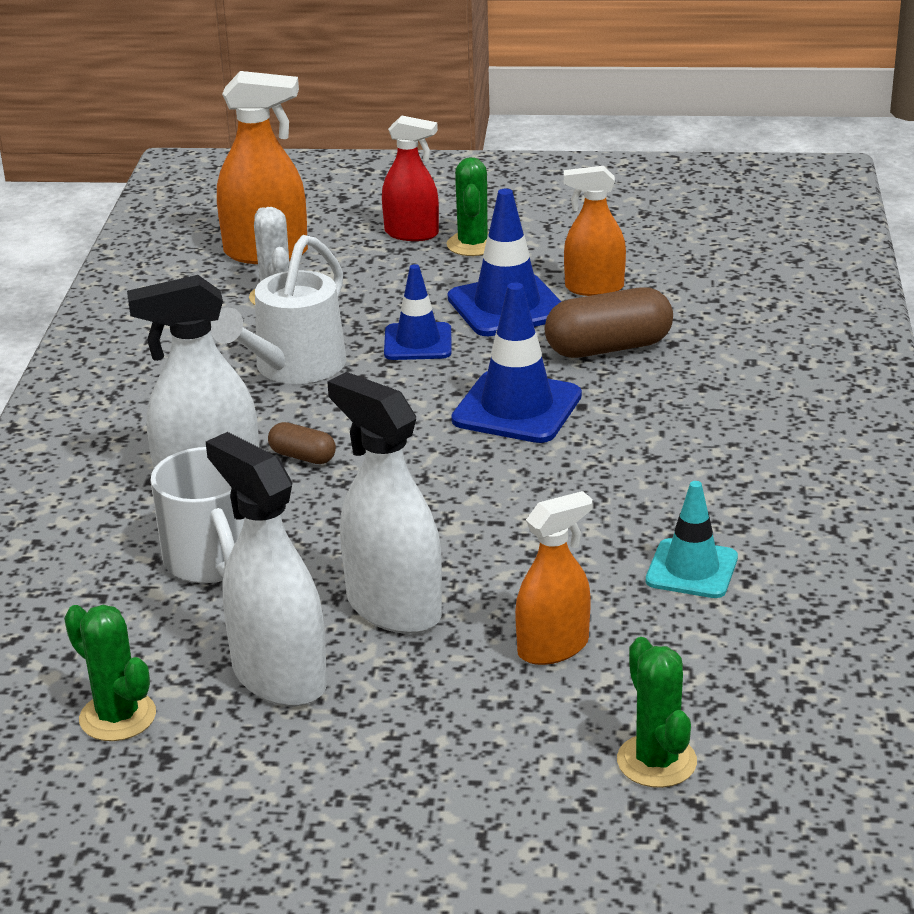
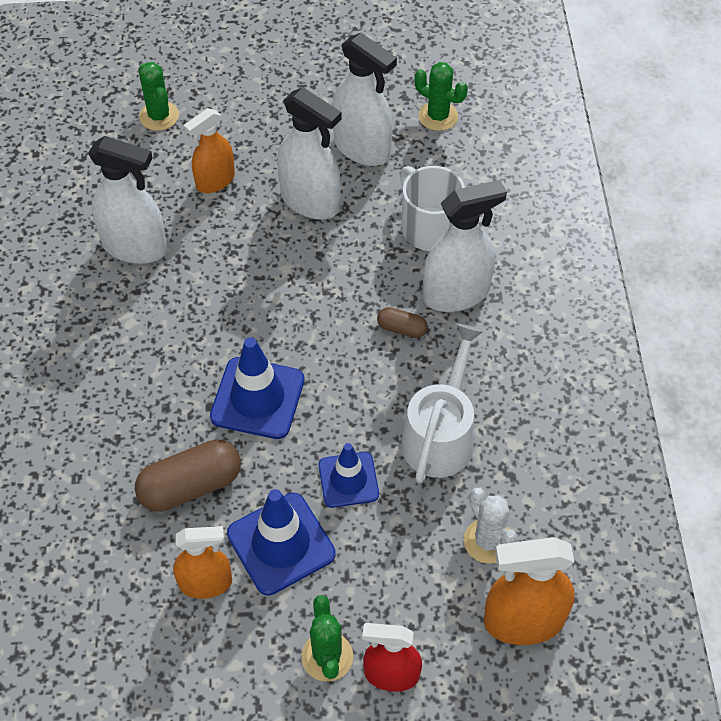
camera: 170 degrees right, 25 degrees up
(691, 569) = (135, 247): turquoise traffic cone -> white spray bottle

